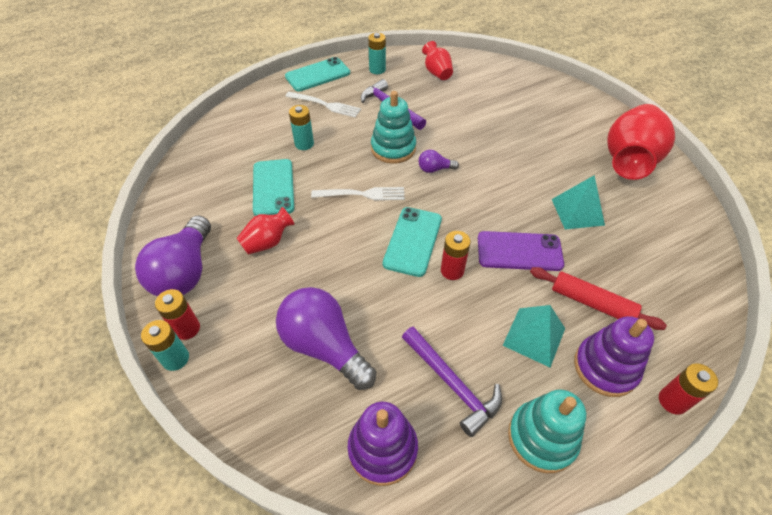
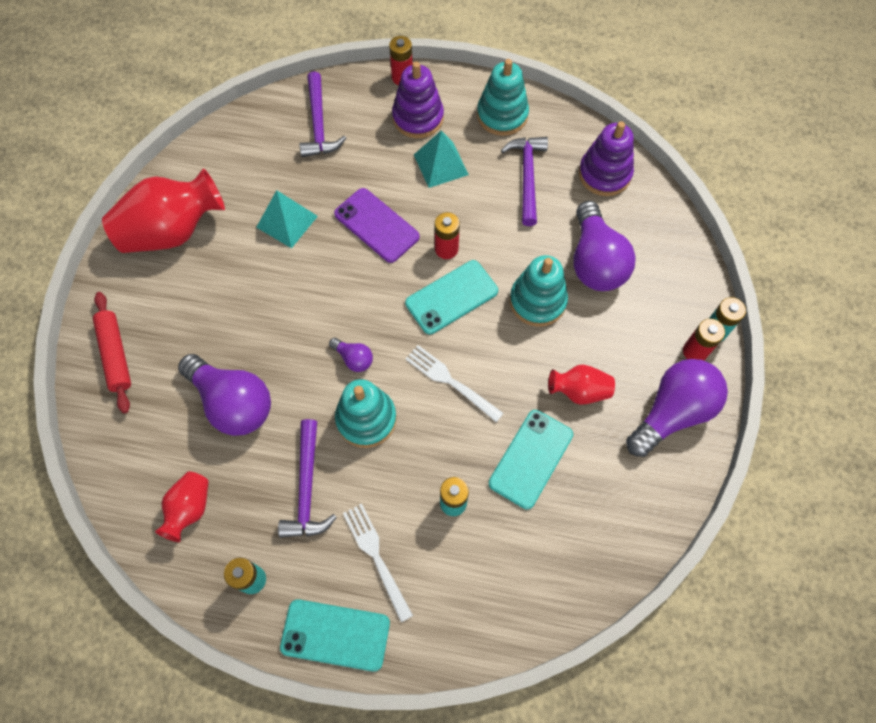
camera: 140 degrees left, 15 degrees up
(347, 281) = (537, 301): none -> turquoise stacking toy
(472, 114) = (233, 403): none -> purple light bulb
(591, 303) = (373, 155): red rolling pin -> red rolling pin (115, 355)
(663, 295) = (318, 124): none -> purple hammer

